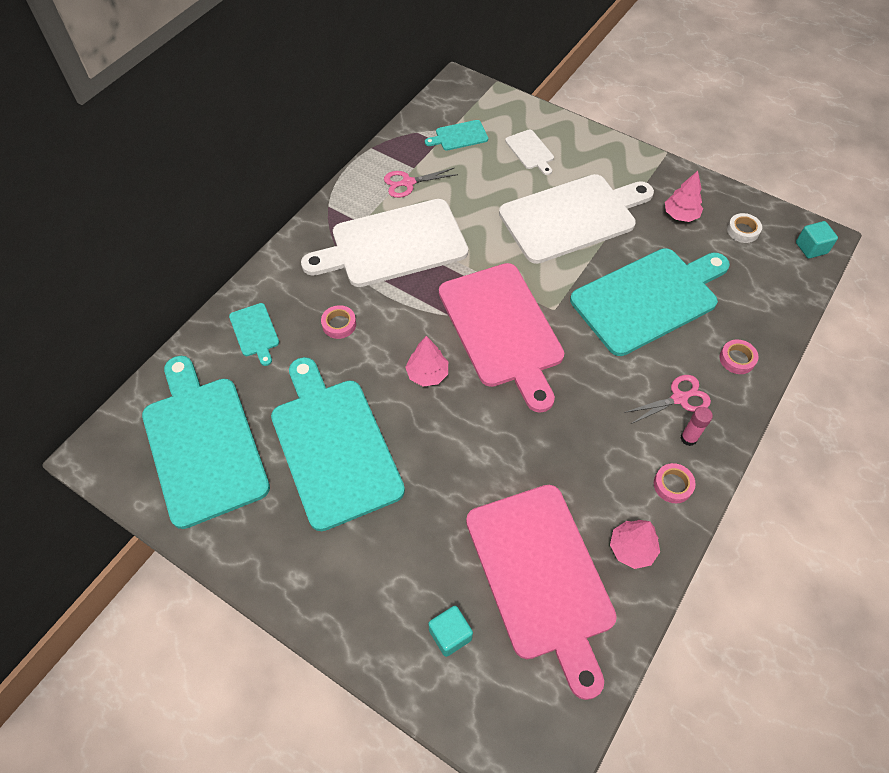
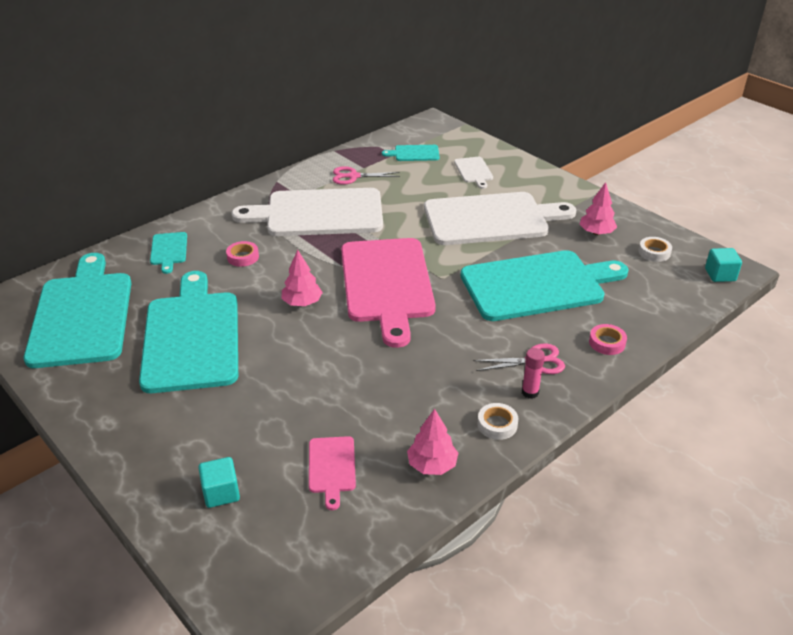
camera: 15 degrees right, 20 degrees down
(541, 576) = (332, 467): pink cutting board -> pink cutting board, size x0.43
(672, 485) = (497, 424): pink tape -> white tape

